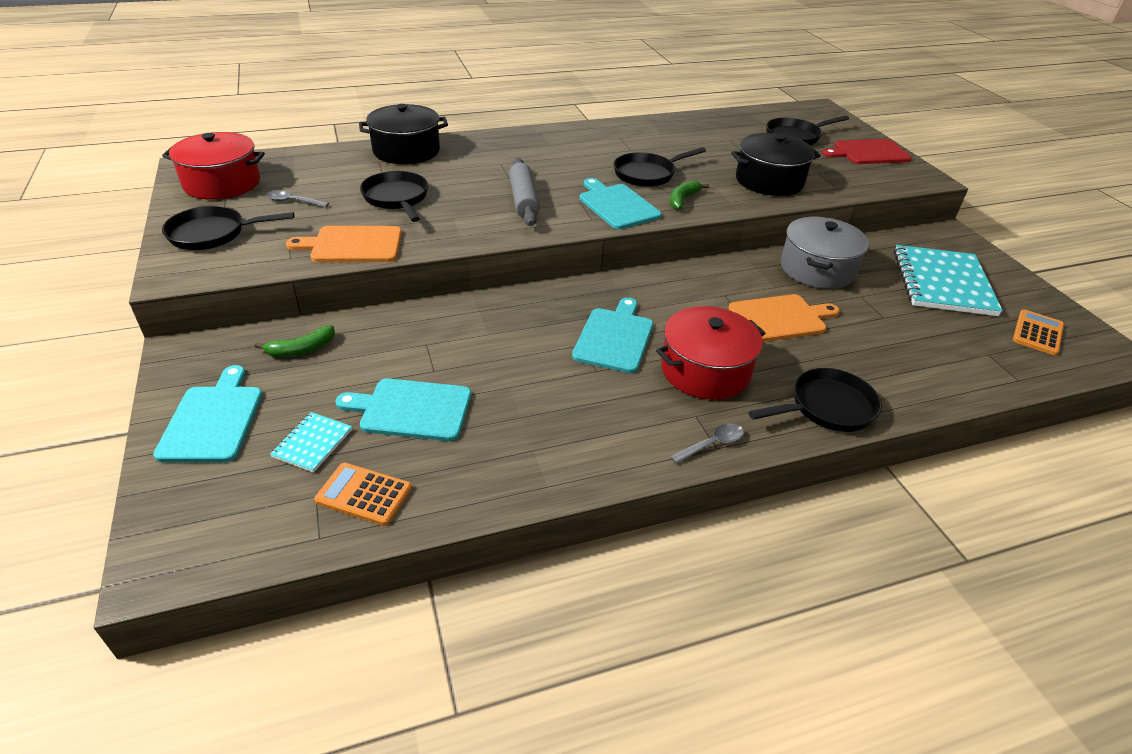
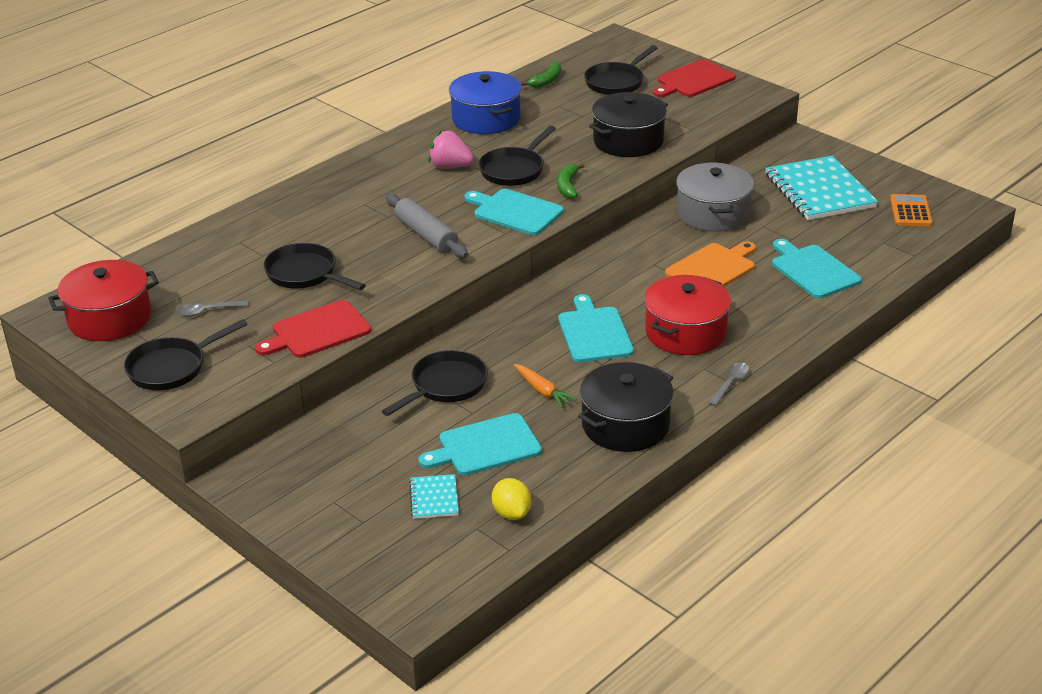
camera: 25 degrees left, 5 degrees down
(213, 420) = (333, 515): turquoise cutting board -> turquoise cutting board (813, 270)
(301, 349) = (341, 439): green banana -> green banana (546, 80)
(352, 245) = (317, 331): orange cutting board -> red cutting board
(364, 494) = (511, 513): orange calculator -> yellow lemon
(406, 151) = (254, 221): black pot -> black pot (625, 425)
(516, 375) = (542, 391): none -> orange carrot
(596, 157) = (450, 166): none -> pink strawberry
(659, 133) = (486, 119): none -> blue pot
(827, 407) = (793, 326): black pan -> black pan (445, 386)

